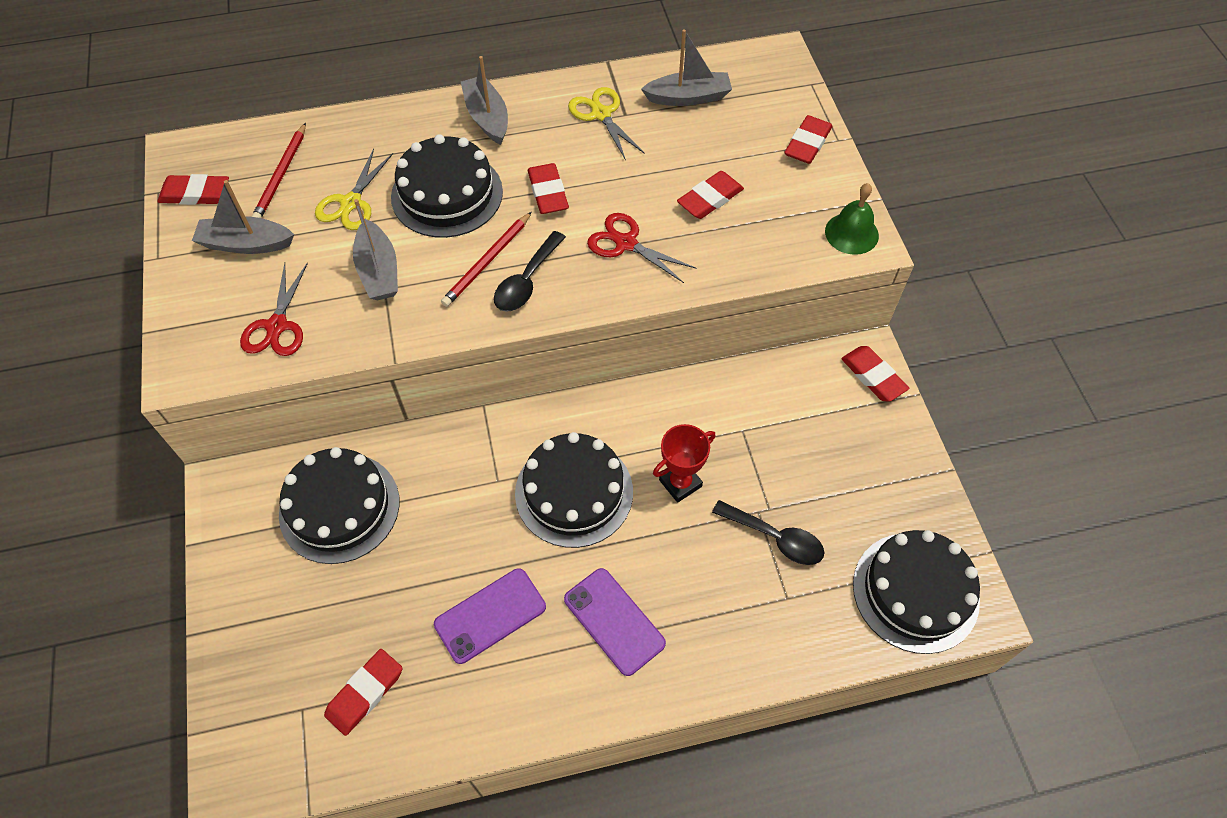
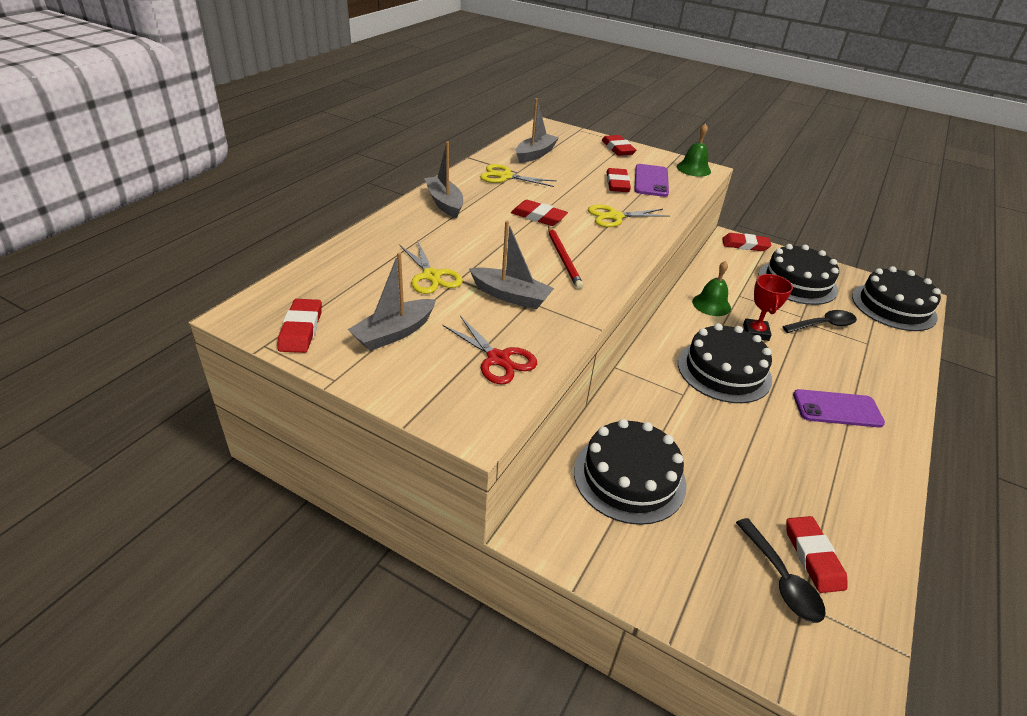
camera: 50 degrees left, 20 degrees down
(195, 193) = (301, 329): red eraser -> red eraser turned 45 degrees counterclockwise
(281, 175) = (354, 287): red pencil -> none
(447, 194) = (484, 243): black cake -> black cake (797, 282)
(487, 117) = (444, 203): grey boat -> grey boat turned 45 degrees clockwise
(490, 615) = (791, 457): purple phone -> purple phone (651, 181)
(527, 281) = (599, 255): black spoon -> black spoon (781, 579)
(626, 243) = (615, 217): red scissors -> yellow scissors
(690, 416) = (711, 304): none -> green bell

